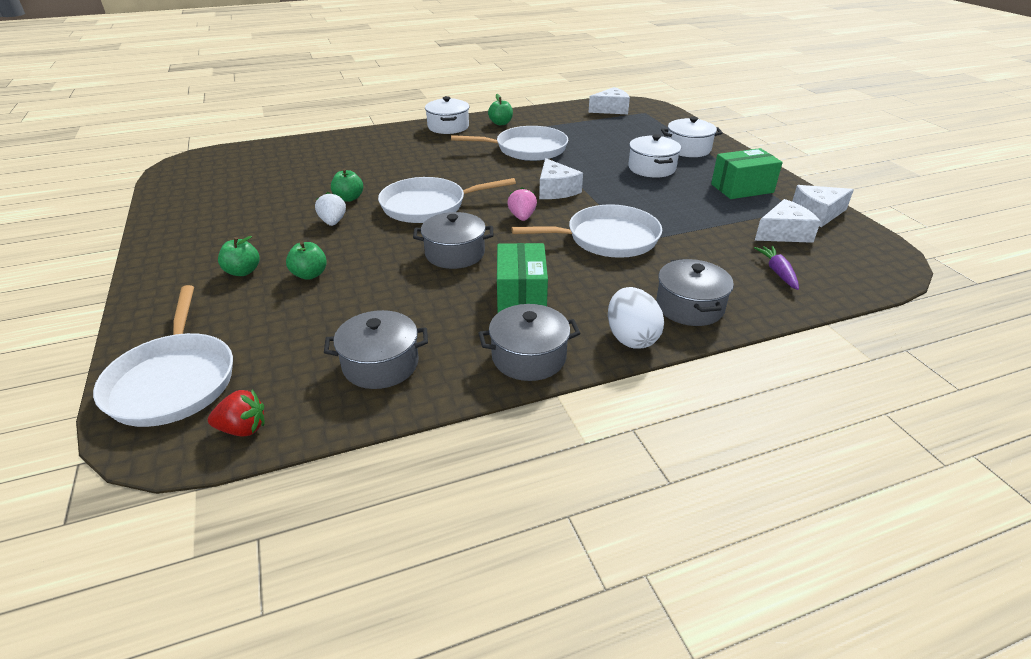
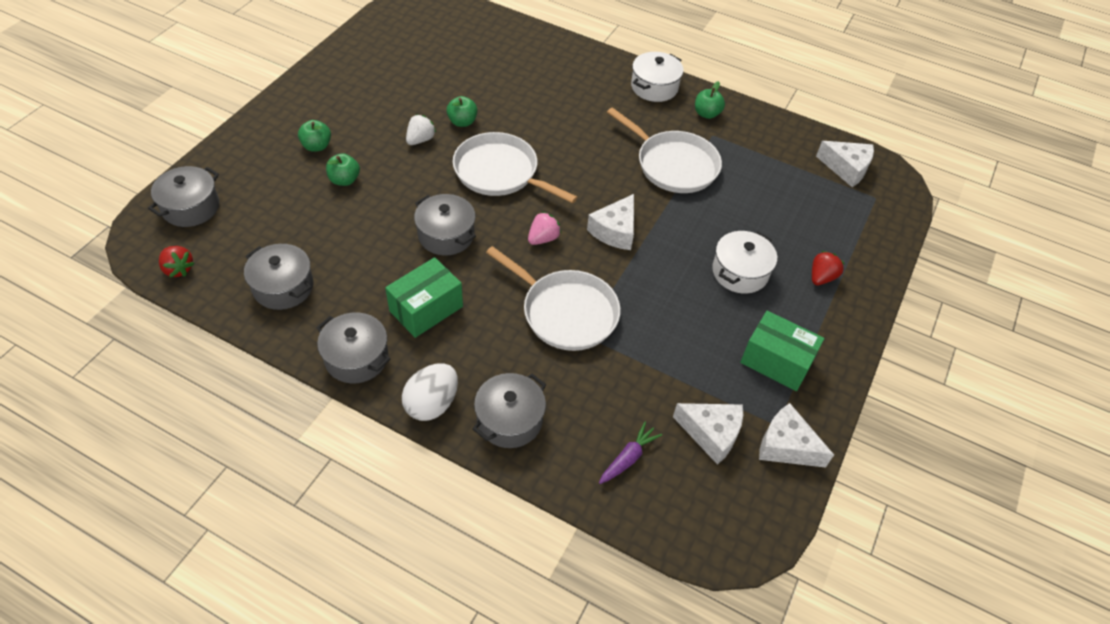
camera: 45 degrees right, 15 degrees up
(173, 381) = (191, 207): white pan -> grey pot
(688, 149) = (821, 277): white pot -> red strawberry

